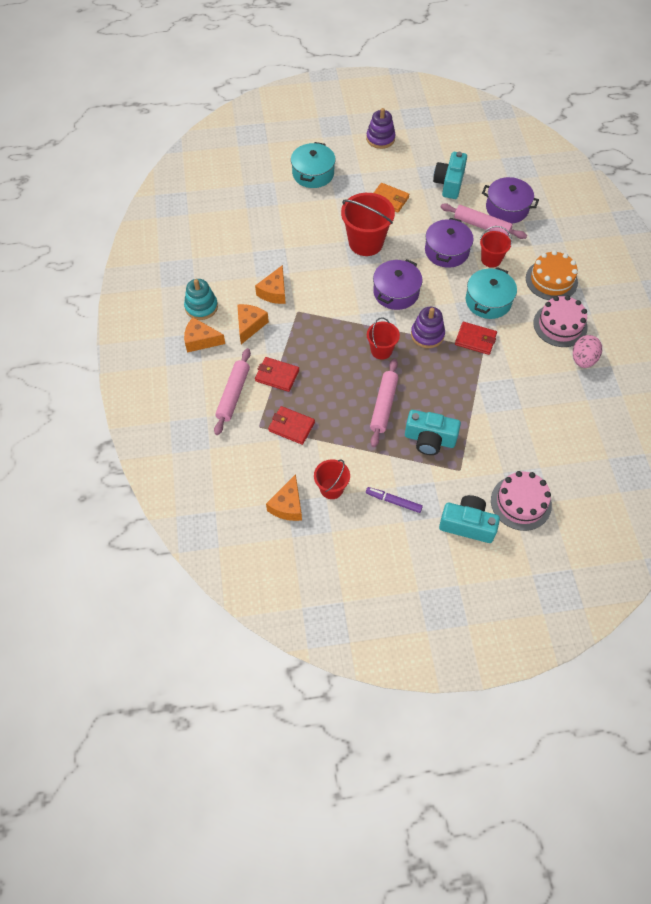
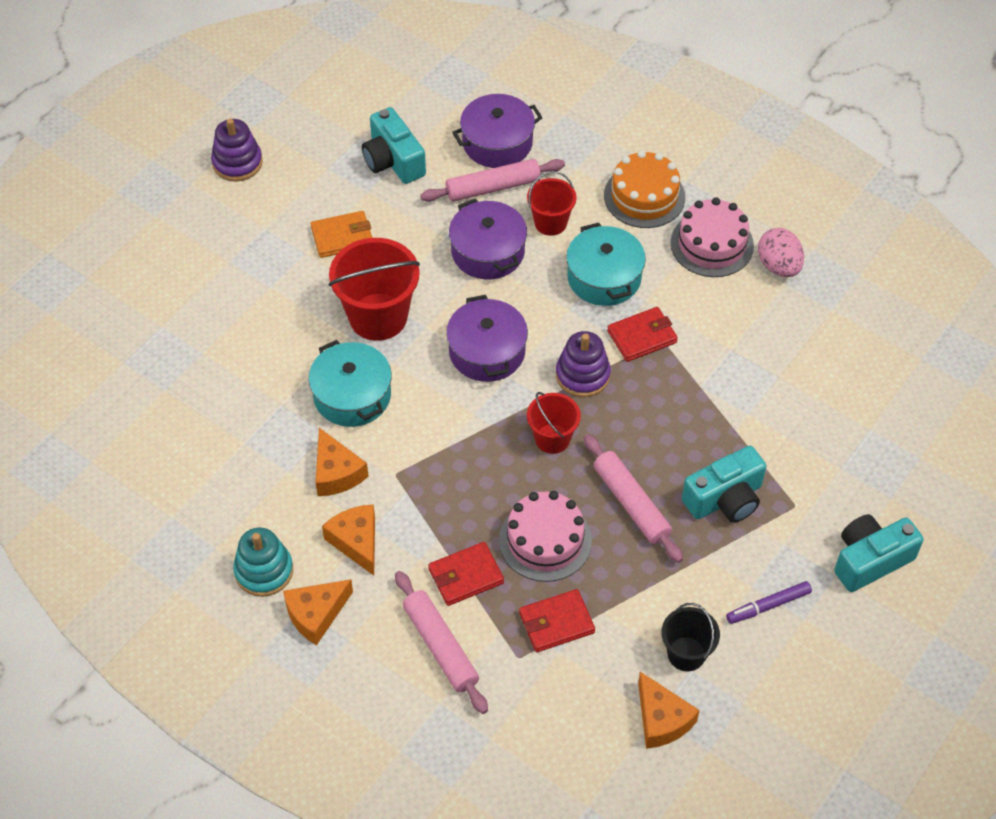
camera: 45 degrees left, 5 degrees down
(313, 173) = (202, 275): turquoise pot -> turquoise pot (352, 395)
(331, 488) = (686, 654): red bucket -> black bucket
(521, 502) = (894, 486): pink cake -> pink cake (545, 540)

